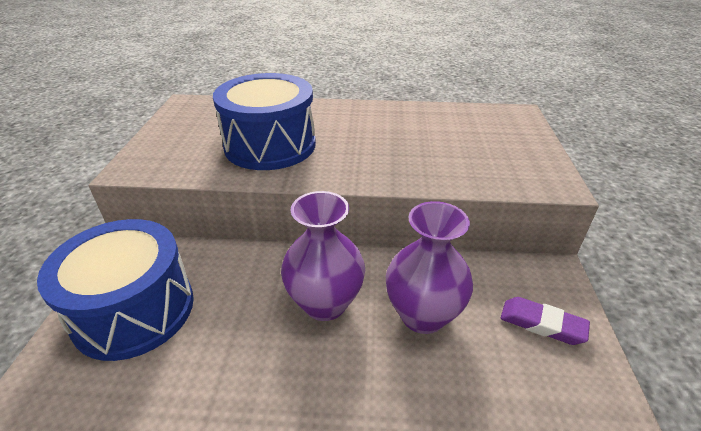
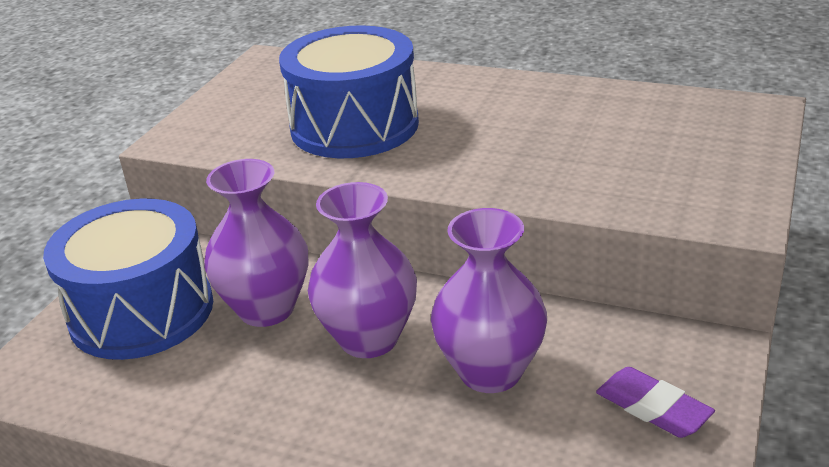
camera: 20 degrees right, 5 degrees down
(237, 291) = (266, 309): none -> purple vase

